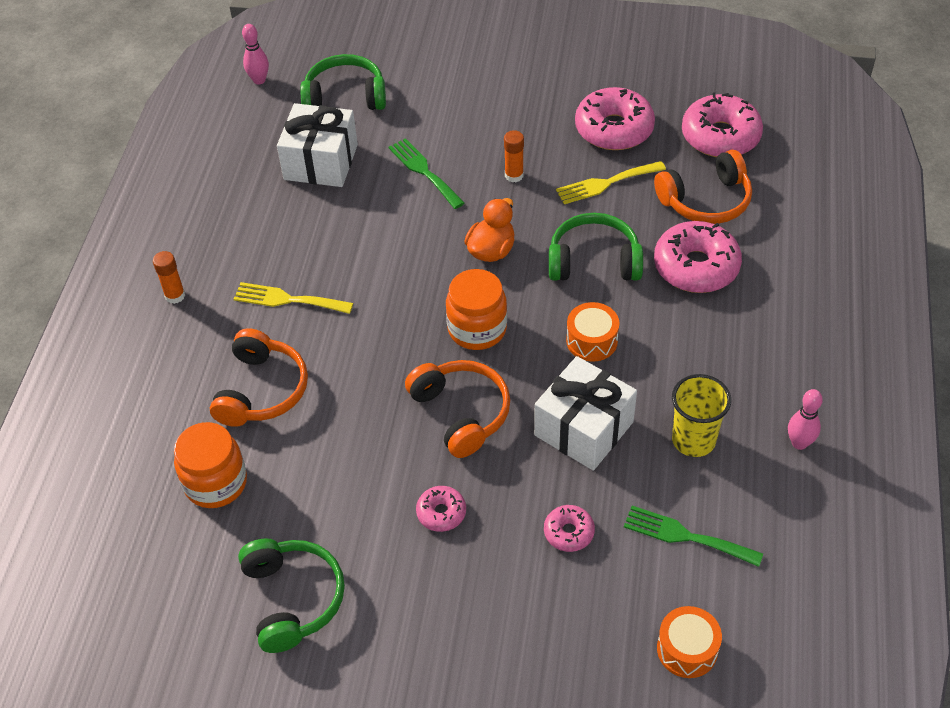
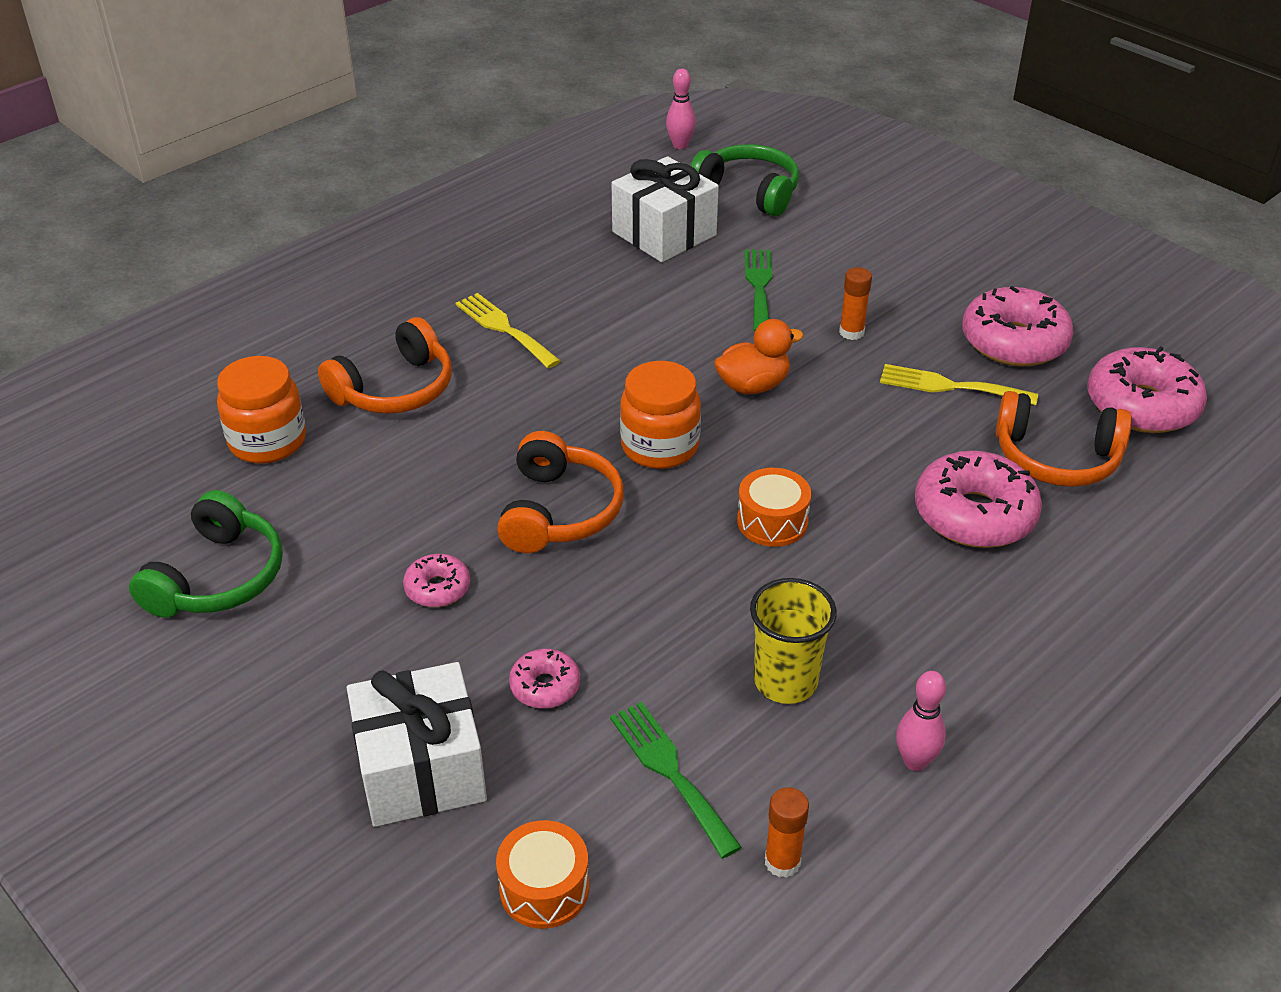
camera: 35 degrees right, 10 degrees down
(175, 296) = (409, 276): orange glue stick -> orange glue stick (782, 862)
(583, 428) = (671, 598): white gift -> white gift (421, 769)
(594, 261) = (857, 449): green headphones -> none

